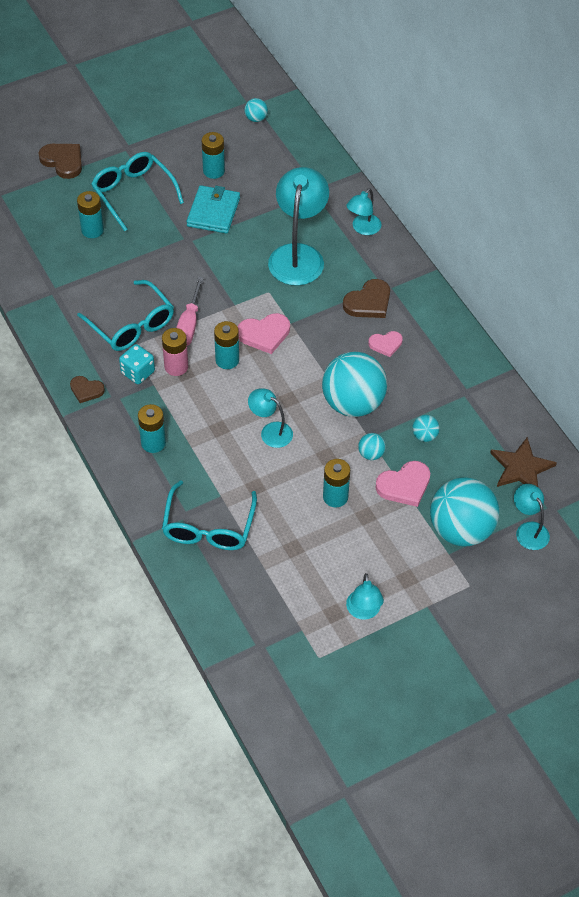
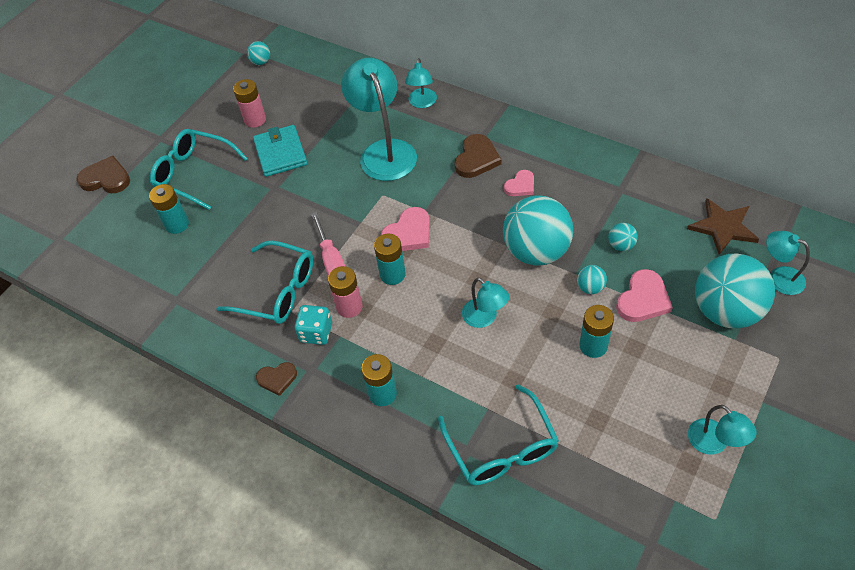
camera: 25 degrees left, 0 degrees up
(213, 171) = (255, 120): turquoise battery -> pink battery
(270, 431) = (484, 318): turquoise lamp -> turquoise lamp turned 135 degrees counterclockwise

